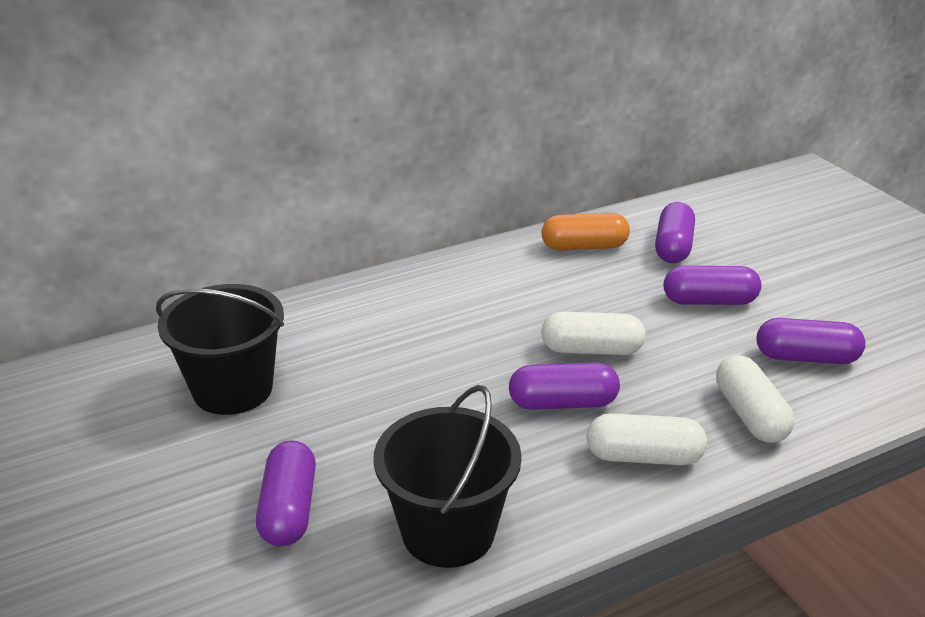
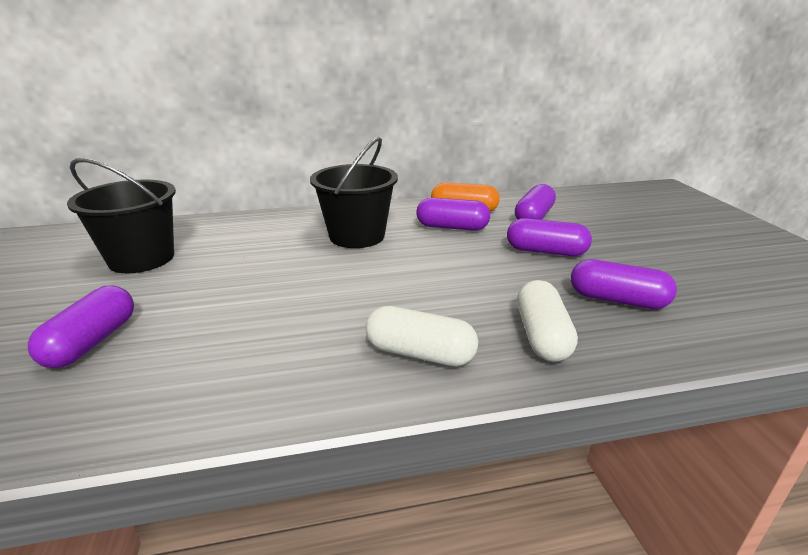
camera: 15 degrees right, 5 degrees down
(448, 531) = (198, 383): black bucket -> black bucket (357, 236)
(563, 403) = (376, 302): purple capsule -> purple capsule (452, 227)
(591, 349) = (426, 270): white capsule -> none

